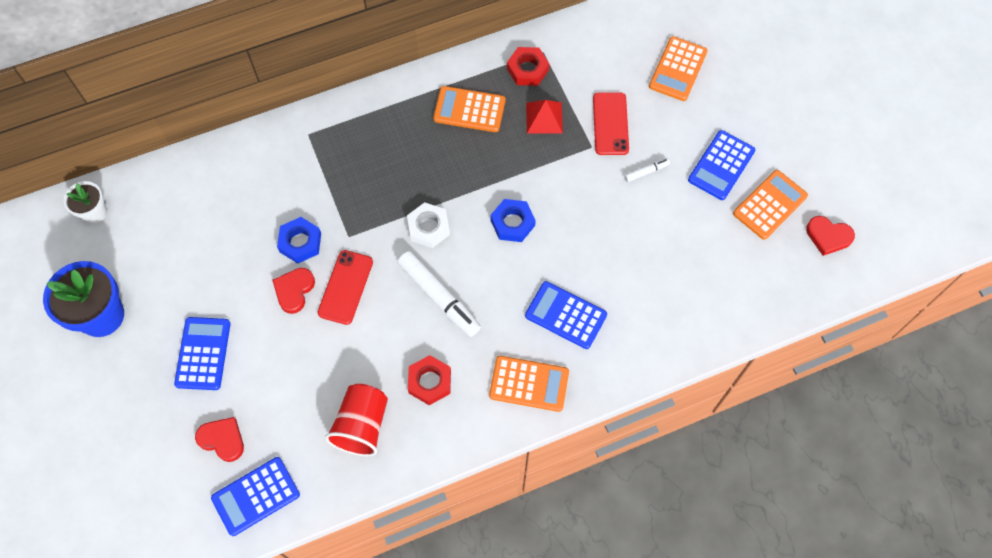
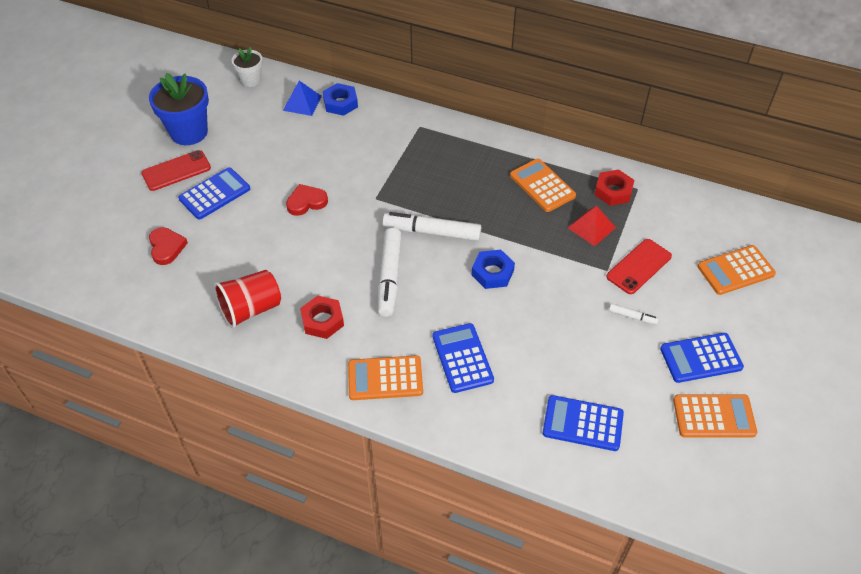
camera: 45 degrees right, 15 degrees down
(174, 196) = (302, 103): none -> blue pyramid
(256, 496) = (144, 294): blue calculator -> blue calculator (582, 423)
(300, 242) = (342, 179): blue nut -> blue nut (340, 103)
(345, 287) = (338, 224): red phone -> red phone (176, 171)
(428, 228) = (432, 232): white nut -> white marker
(529, 384) = (385, 378): orange calculator -> orange calculator turned 120 degrees clockwise
(828, 236) = (743, 480): red heart -> none

